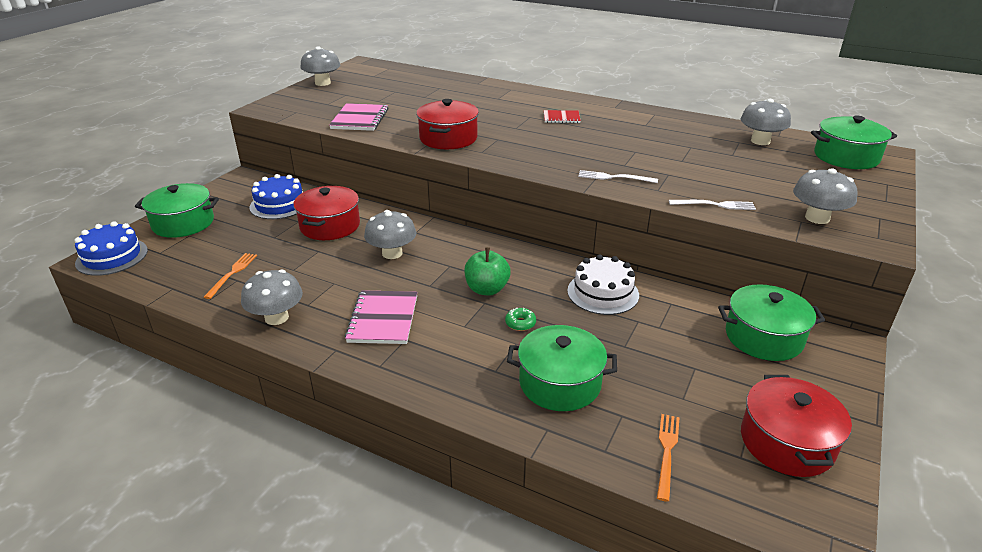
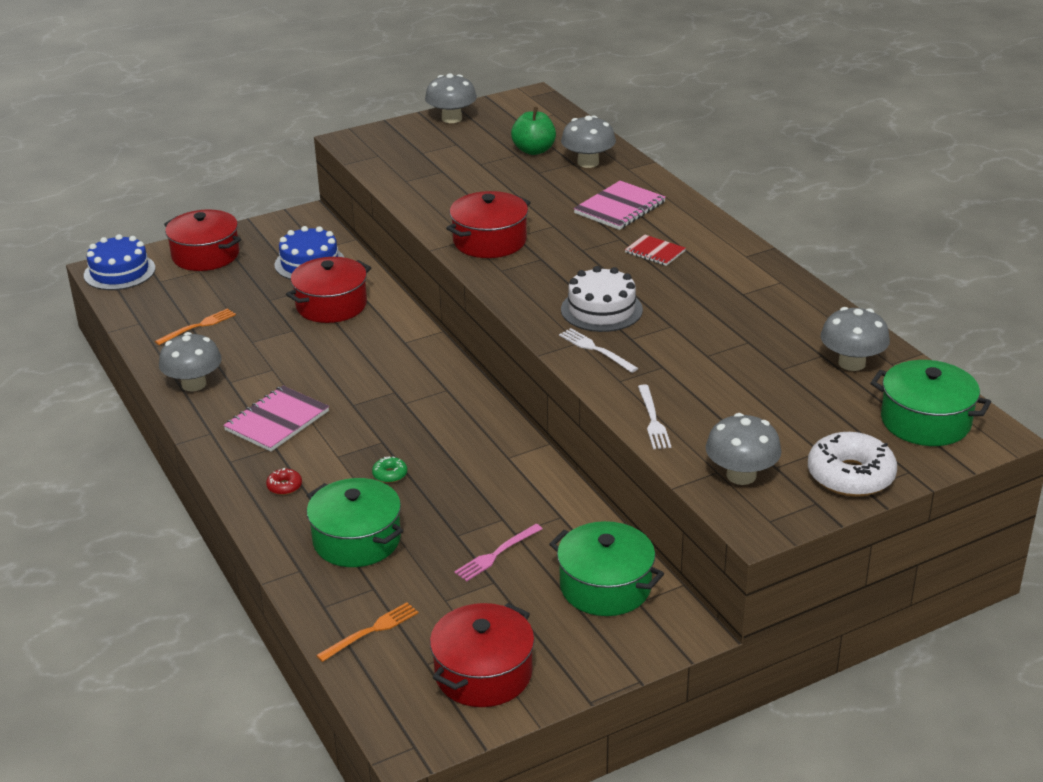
camera: 35 degrees right, 0 degrees up
(183, 223) = (205, 255): green pot -> red pot
(360, 119) = (430, 185): pink notebook -> pink notebook (619, 208)
(392, 253) = (356, 358): grey mushroom -> grey mushroom (588, 162)
(450, 366) = (284, 486): none -> red donut
(487, 289) = (400, 429): green apple -> green apple (534, 150)
(603, 293) = (507, 478): white cake -> white cake (601, 310)
(668, 347) = (496, 554): none -> pink fork
(715, 205) = (653, 420): white fork -> white fork turned 45 degrees clockwise
(867, 196) = (850, 476): none -> white donut

